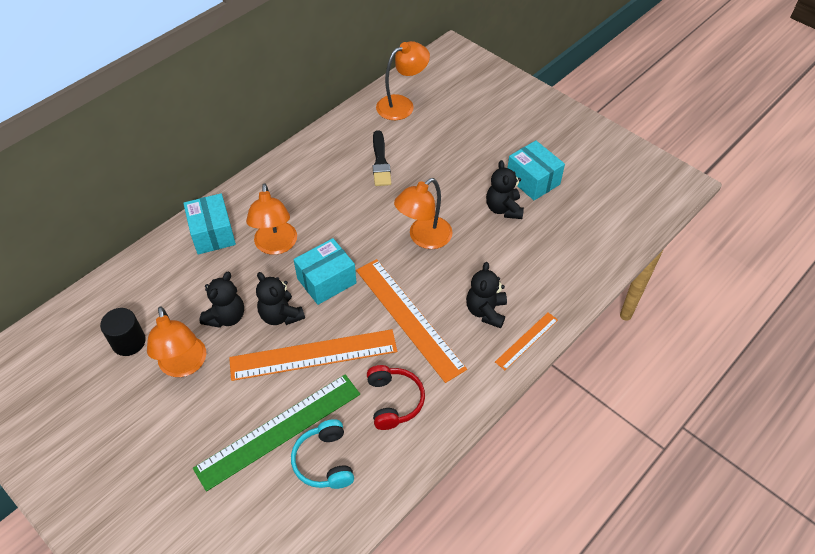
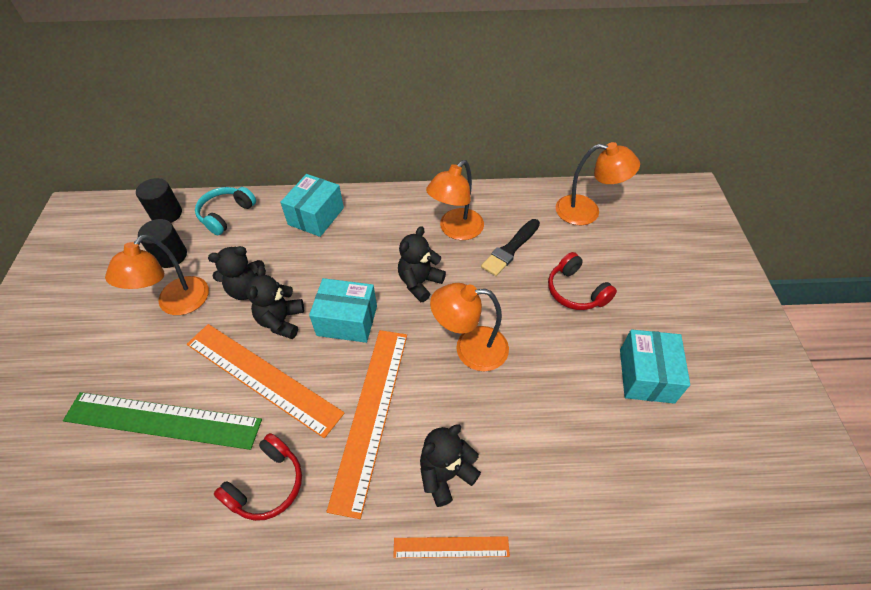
camera: 45 degrees right, 0 degrees up
(77, 319) = (166, 214): none -> black cylinder
(276, 246) = (346, 260): orange lamp -> orange lamp (456, 230)
(324, 461) = (155, 484): turquoise headphones -> turquoise headphones (226, 215)
(448, 160) = (576, 291): none -> red headphones
(503, 209) = (581, 381): black teddy bear -> black teddy bear (419, 282)

